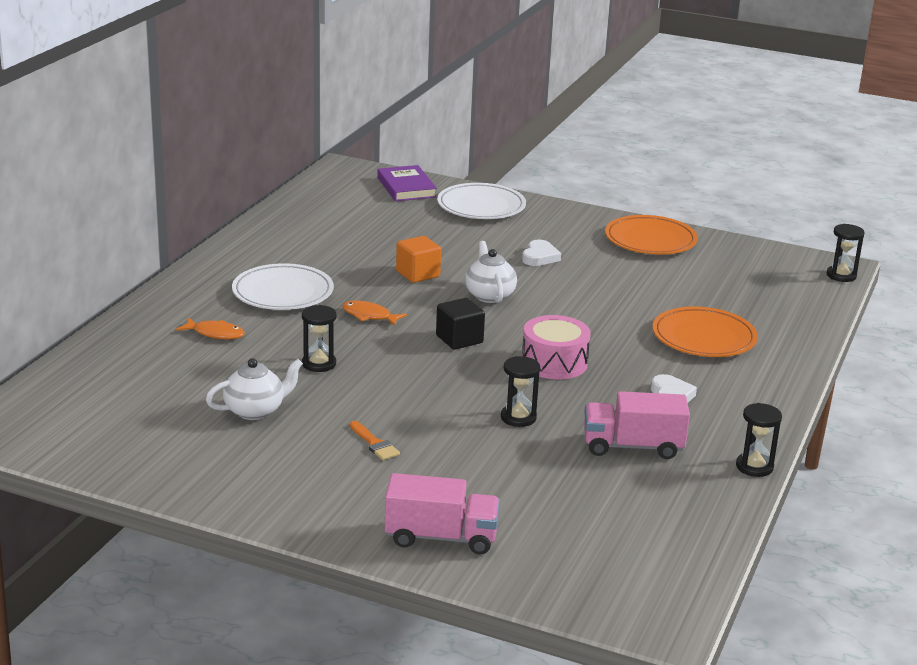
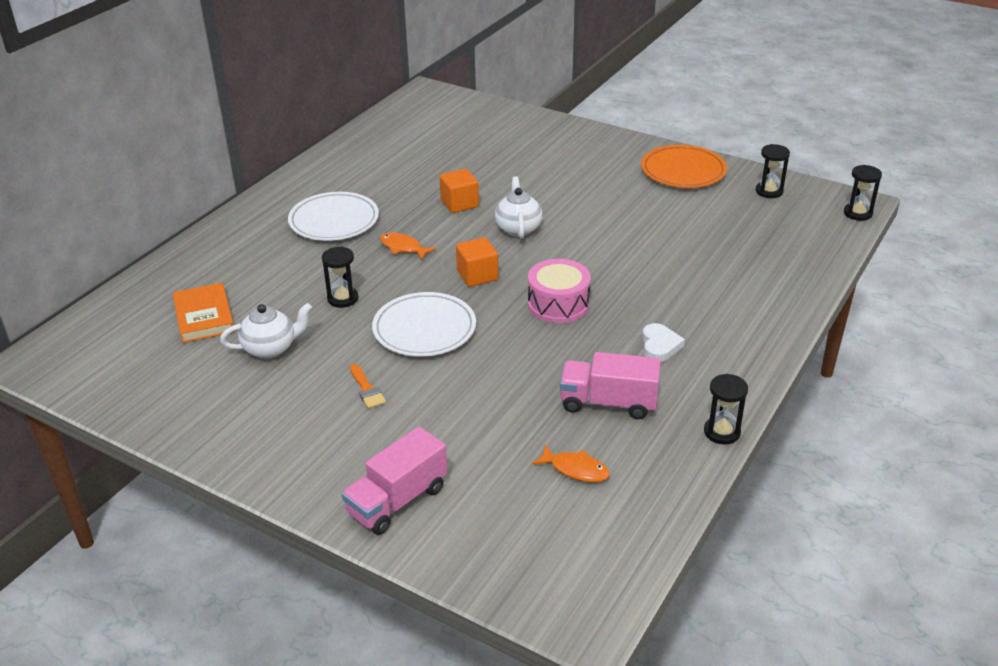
camera: 10 degrees right, 10 degrees up
(169, 384) = (204, 316): none -> orange book
(215, 333) = (261, 263): orange fish -> orange fish (575, 469)
(406, 187) = (475, 112): purple book -> none
(441, 537) = (397, 501): pink truck -> pink truck turned 120 degrees clockwise
(459, 339) = (477, 275): black cube -> orange cube
(481, 206) = (536, 133): white plate -> white plate (424, 329)
(518, 418) = (508, 365): black hourglass -> black hourglass (769, 191)
(540, 257) = (575, 187): white heart -> none
(704, 338) = (707, 280): orange plate -> none

